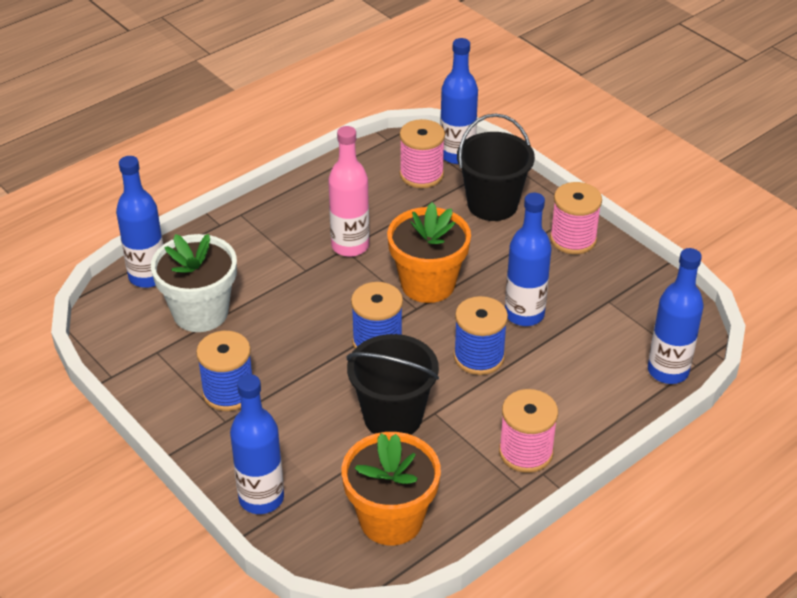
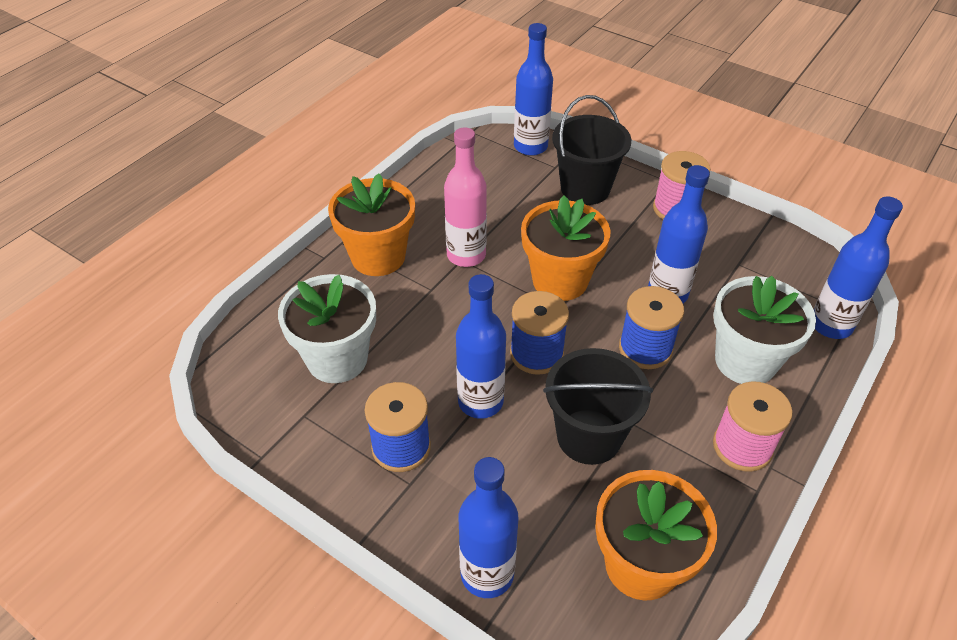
camera: 15 degrees left, 5 degrees up
(148, 276) = (266, 329): blue bottle -> blue bottle (480, 401)
(269, 233) = (378, 257): none -> orange flower pot
(421, 175) = (505, 171): pink spool -> none
(567, 385) = (745, 361): none -> white flower pot

